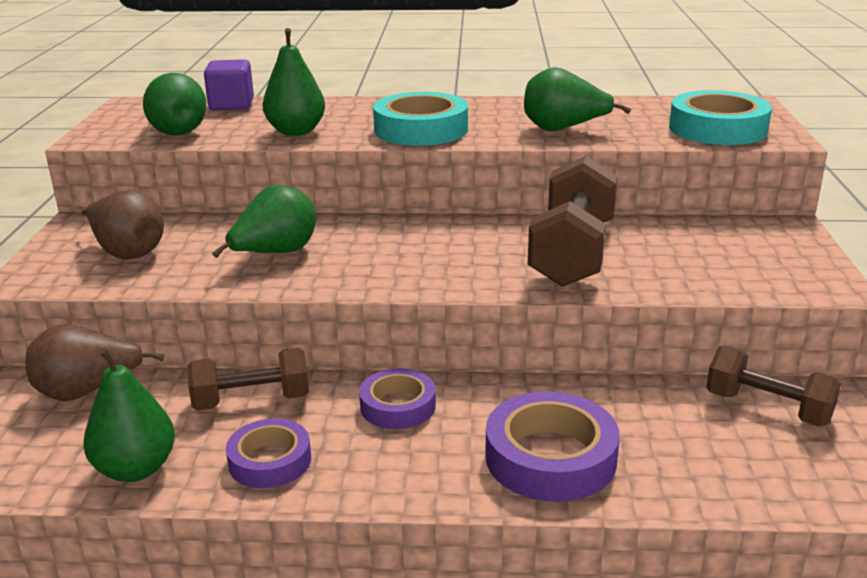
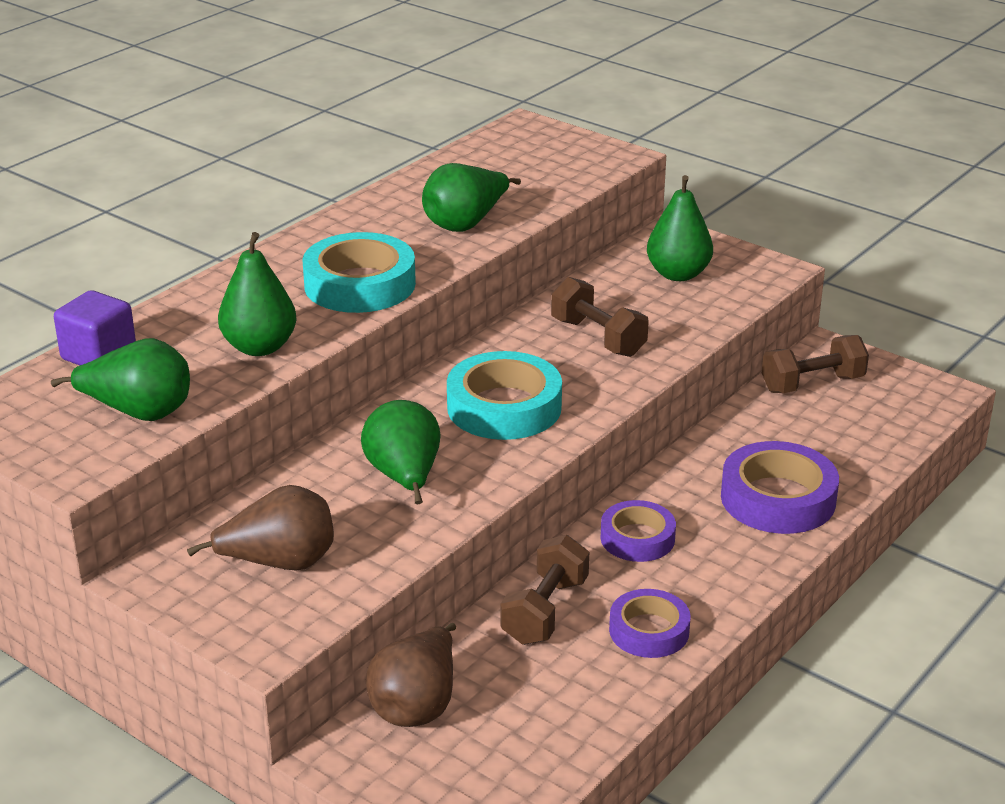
camera: 55 degrees left, 5 degrees up
(136, 469) = (587, 707): green pear -> green pear (678, 274)
(572, 253) = (598, 337): brown dumbbell -> brown dumbbell, size x0.64
(717, 129) = (564, 166): turquoise tape -> turquoise tape (504, 407)

